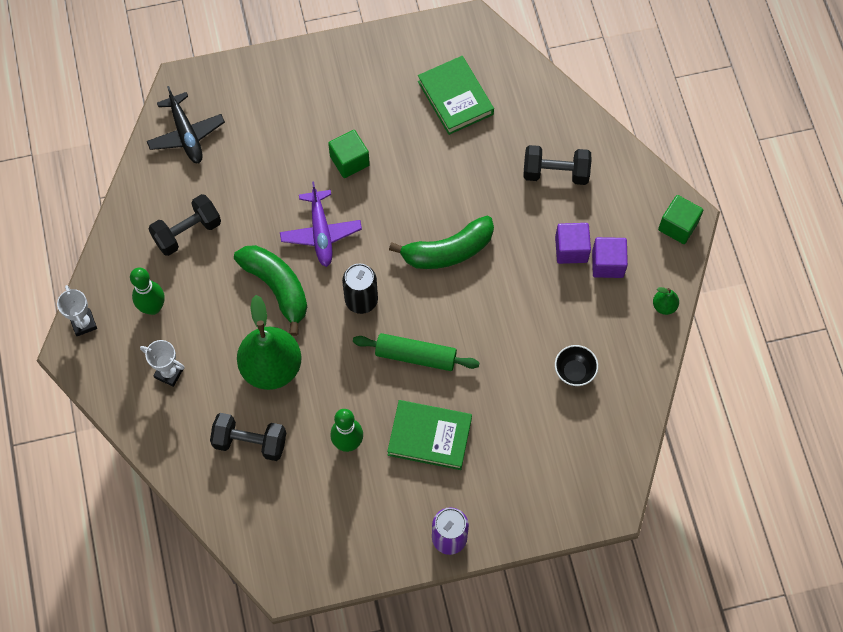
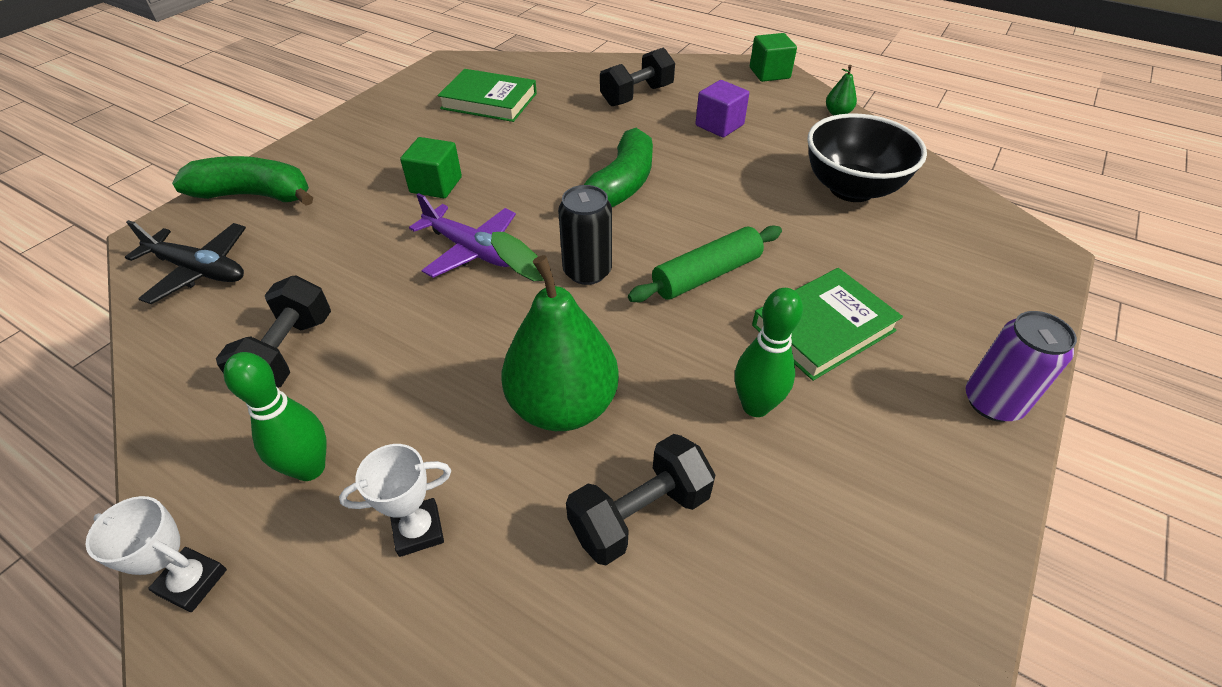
camera: 45 degrees left, 20 degrees down
(277, 287) = (474, 325): green banana -> green banana (255, 195)
(574, 372) = (851, 189): black bowl -> black bowl, size x1.99
(607, 264) = (759, 116): purple cube -> none

